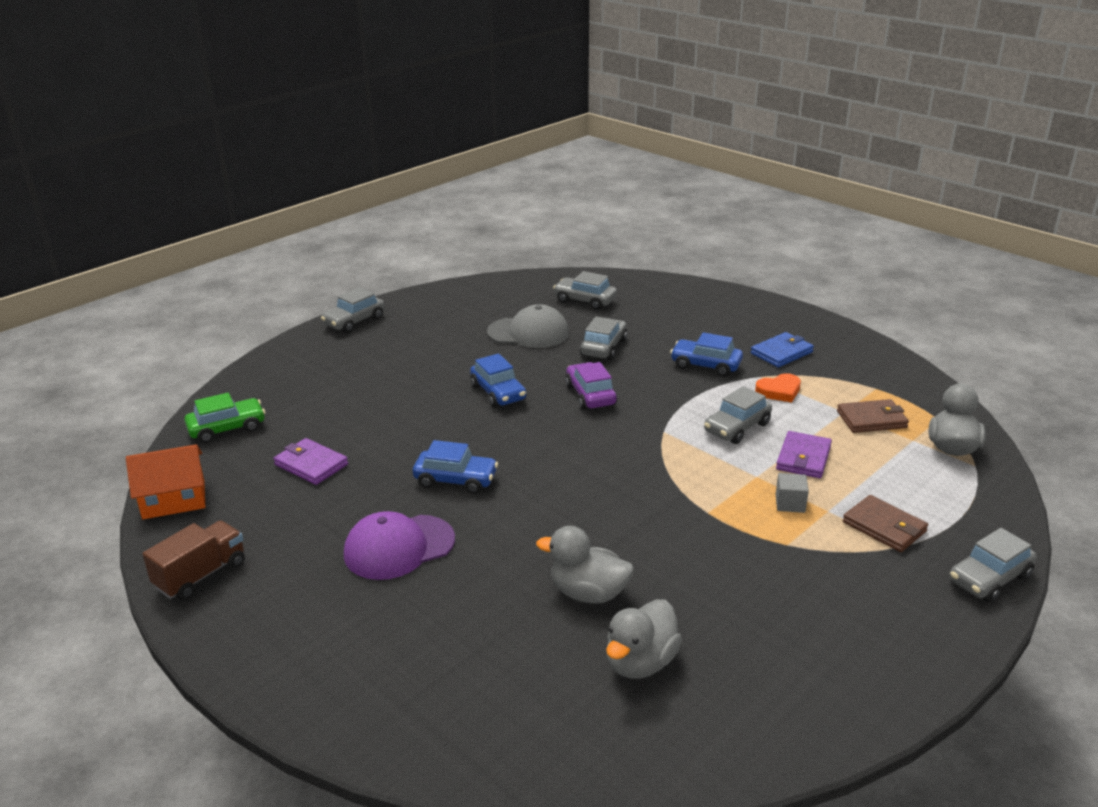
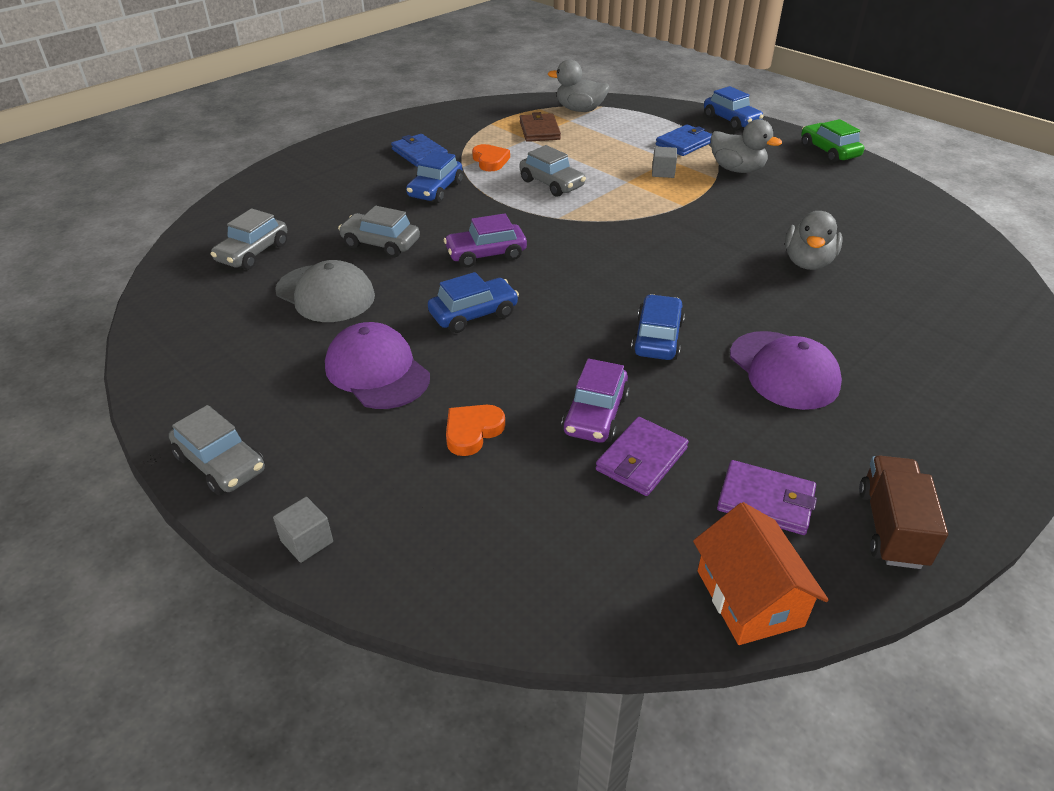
camera: 90 degrees left, 10 degrees up
(201, 575) = (891, 527): brown truck -> brown truck turned 60 degrees clockwise
(227, 428) = (553, 573): green car -> green car (829, 151)
(284, 352) = (307, 541): none -> grey cube
(359, 398) = (472, 431): none -> orange heart
(364, 446) = (595, 414): none -> purple car
(431, 360) = (377, 371): none -> purple cap
(528, 333) = (325, 294): grey cap -> grey cap turned 120 degrees clockwise
(640, 662) = (875, 242): grey duck -> grey duck (737, 169)
(803, 458) = (598, 161): purple wallet -> purple wallet (765, 501)
(884, 527) = (684, 143): brown wallet -> blue wallet
(989, 578) = (731, 120): grey car -> blue car

